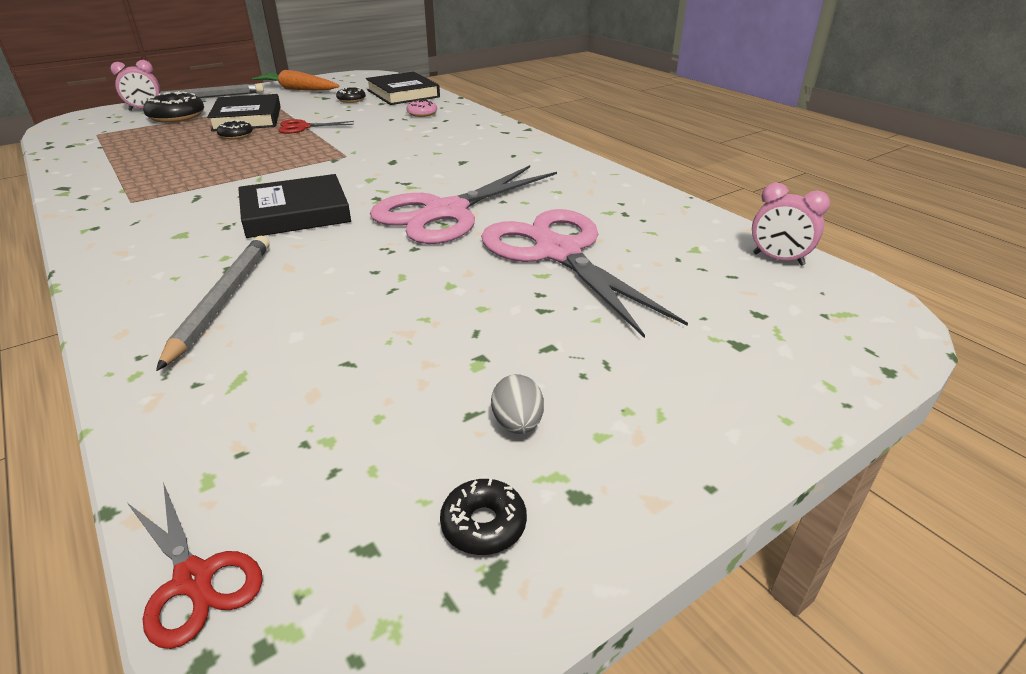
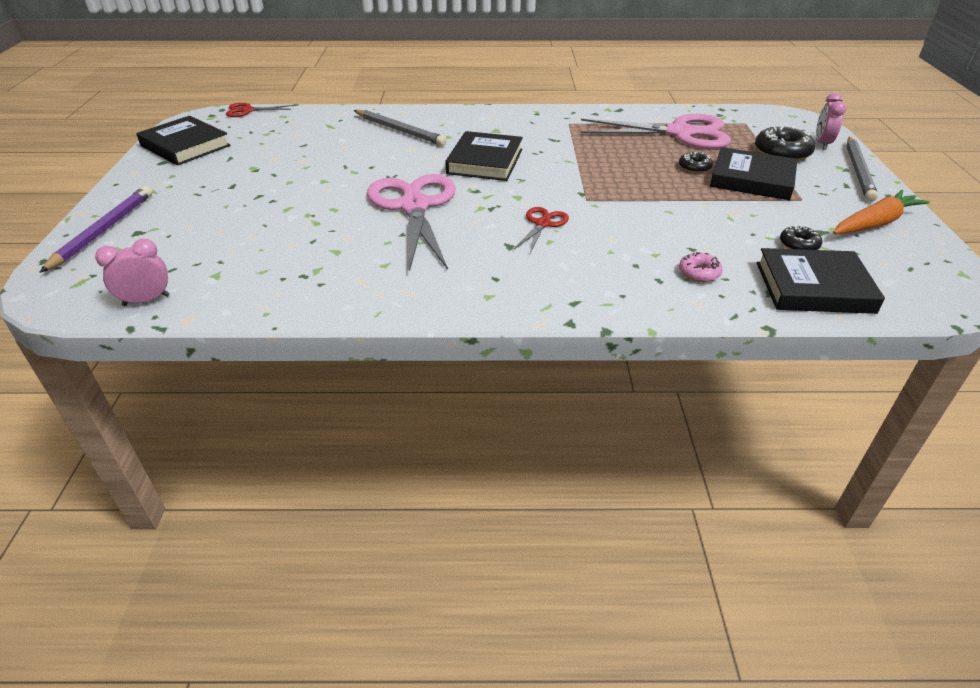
camera: 125 degrees right, 5 degrees up
(303, 127) = (696, 198): red scissors -> red scissors (542, 224)
(483, 524) = (185, 146): black donut -> black book
(517, 424) = (208, 163): grey egg -> none
(558, 253) = (299, 223): pink scissors -> pink scissors (680, 133)
(784, 375) = (104, 230): none -> purple pencil

